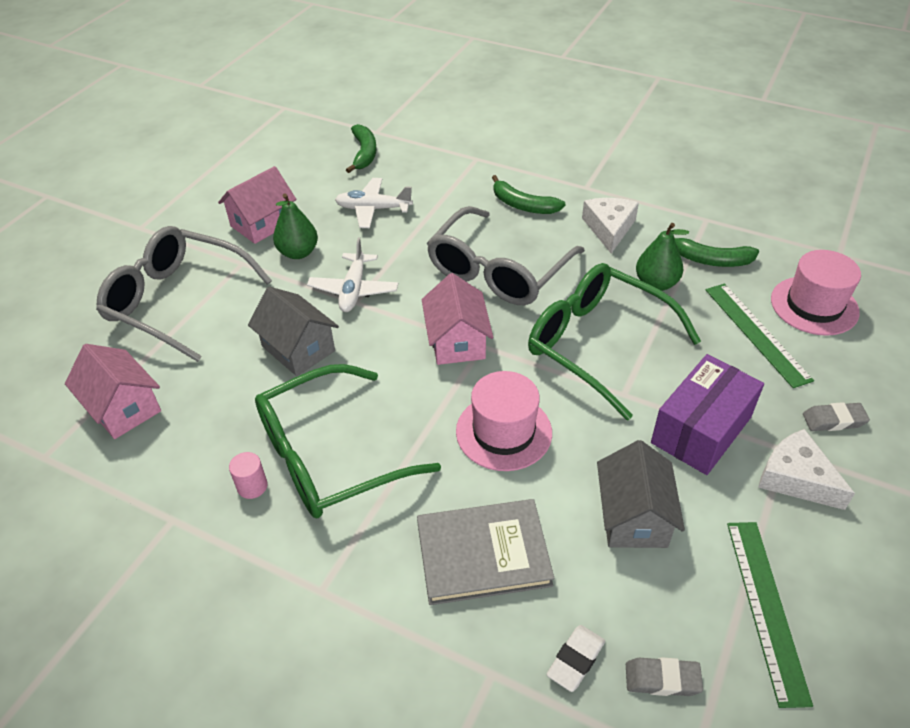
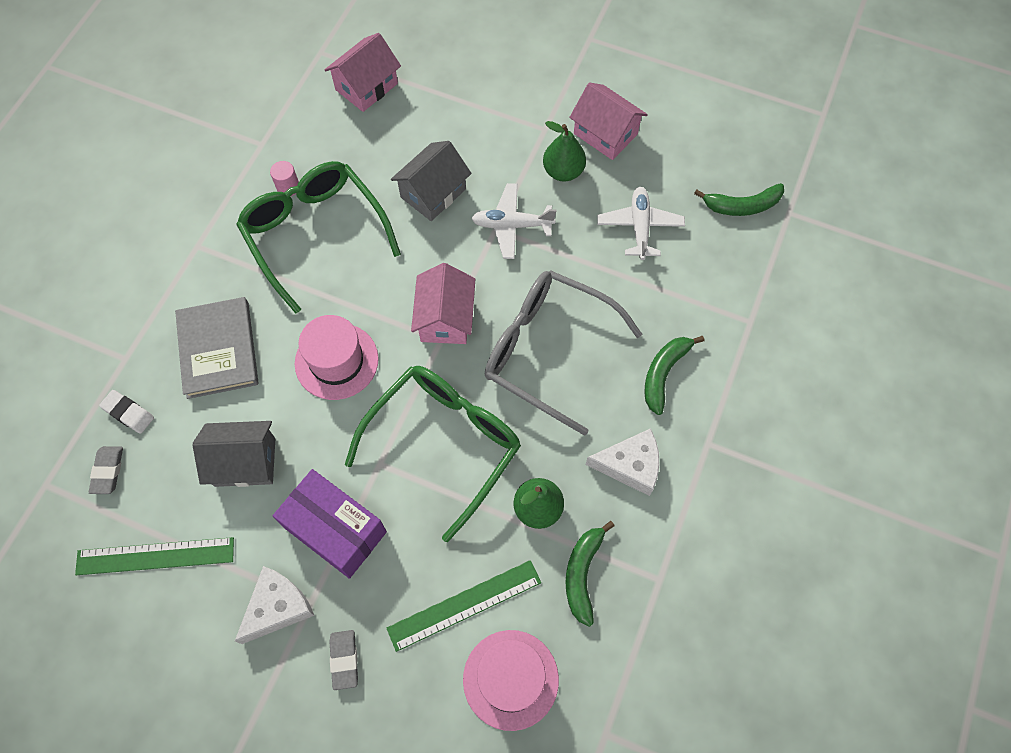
camera: 85 degrees right, 20 degrees up
(177, 301) = (489, 92): grey glasses -> none
(457, 341) = (445, 318): pink house -> pink house turned 75 degrees counterclockwise

